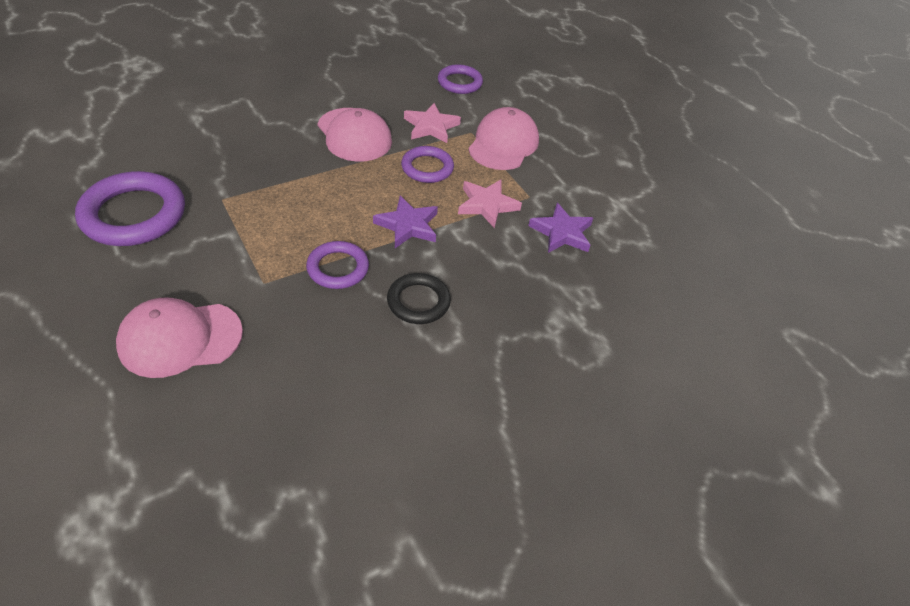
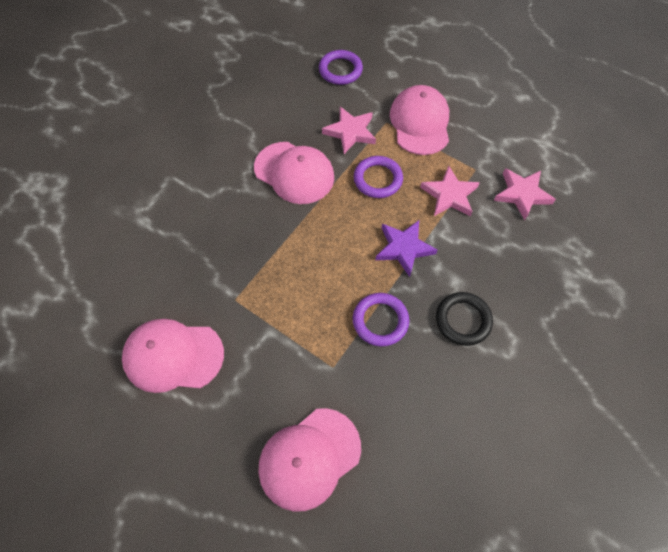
camera: 20 degrees left, 15 degrees up
(133, 214) = (173, 356): purple ring -> pink cap
(562, 232) = (522, 194): purple star -> pink star

